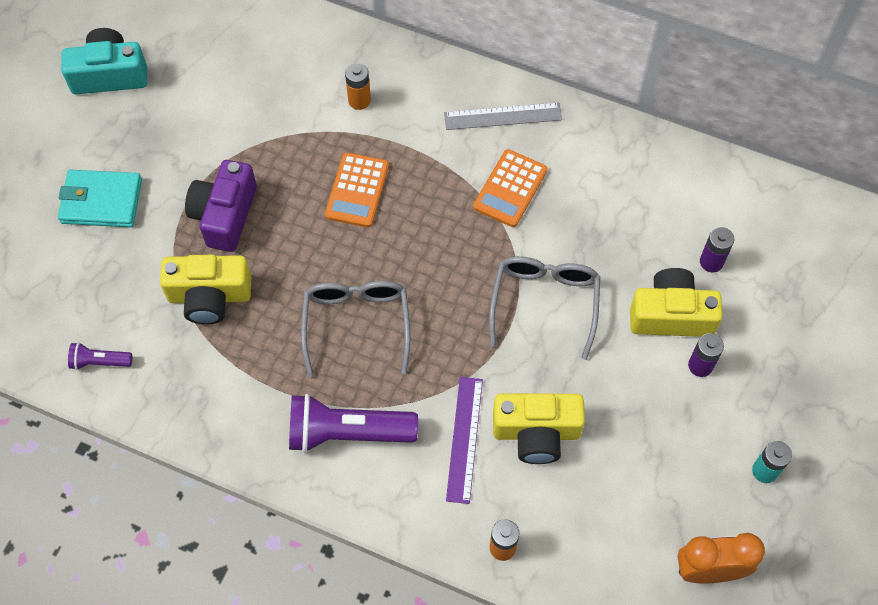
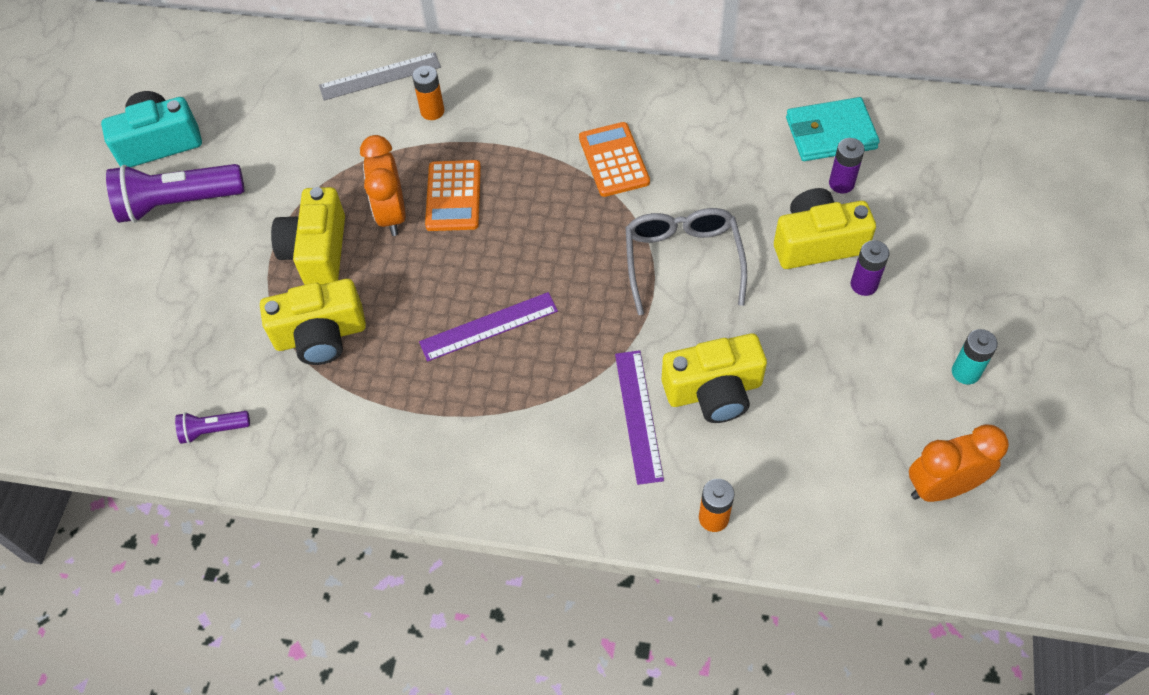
camera: 10 degrees left, 5 degrees down
(101, 201) = (178, 267): turquoise wallet -> turquoise wallet (830, 133)
(225, 215) = (317, 251): purple camera -> yellow camera
(298, 195) = (392, 214): none -> orange clock
(347, 433) = (509, 439): purple flashlight -> purple flashlight (178, 203)
(356, 324) = (489, 326): grey glasses -> purple ruler
(503, 116) = (585, 95): grey ruler -> grey ruler (380, 76)
(510, 189) = (613, 160): orange calculator -> orange calculator turned 150 degrees clockwise

